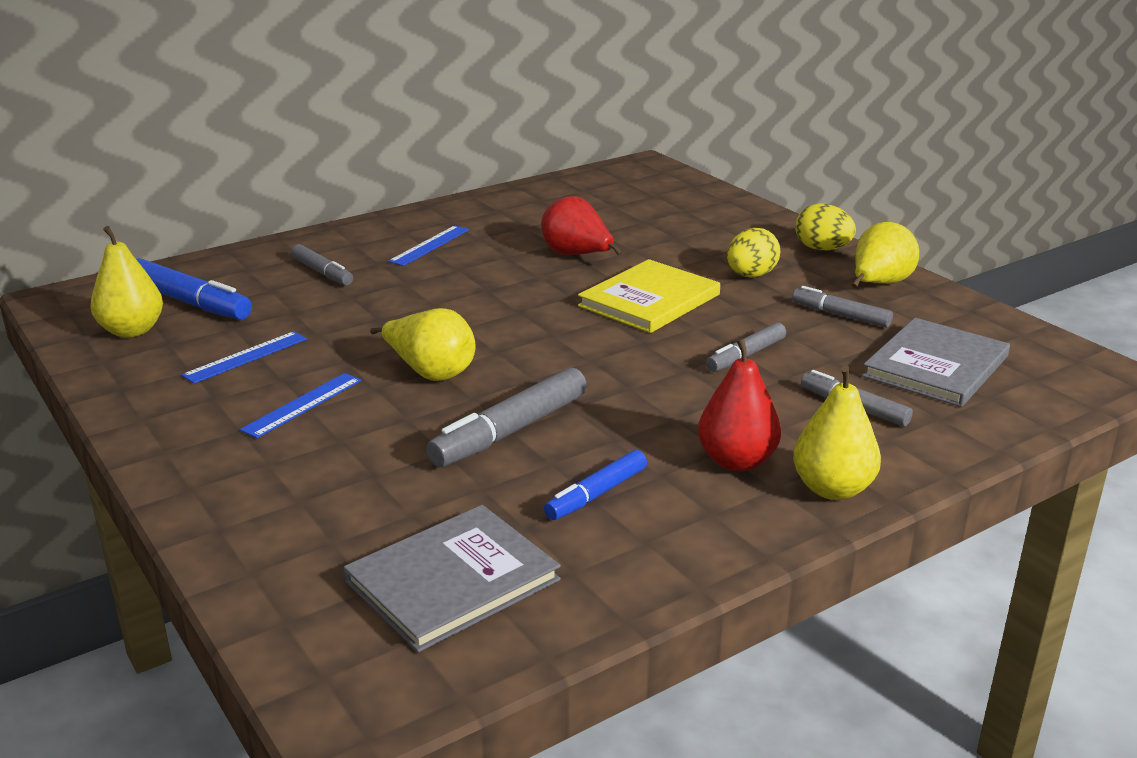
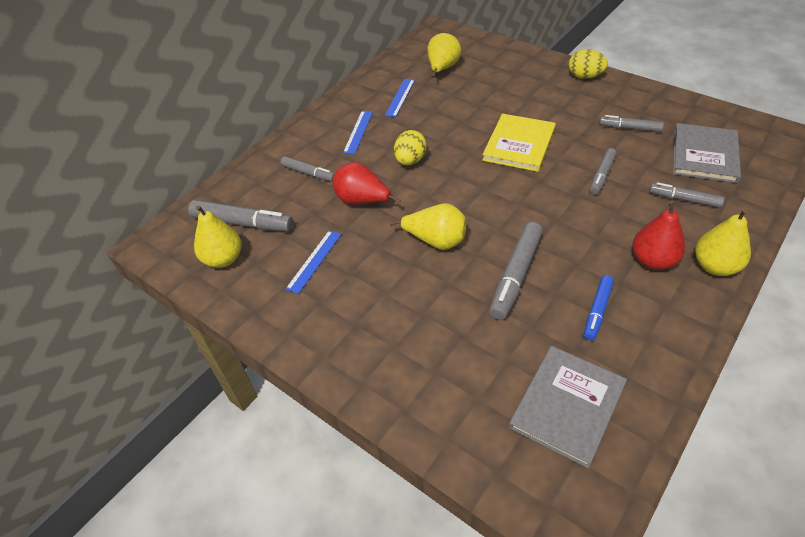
camera: 15 degrees left, 20 degrees up
(190, 302) = (242, 223): blue marker -> grey marker
(302, 405) = (379, 291): blue ruler -> blue ruler (400, 97)
(577, 256) = (452, 118): red pear -> red pear (362, 201)
(751, 276) = (561, 109): yellow egg -> yellow egg (410, 161)
(878, 285) = (633, 98): yellow pear -> yellow pear (442, 69)

